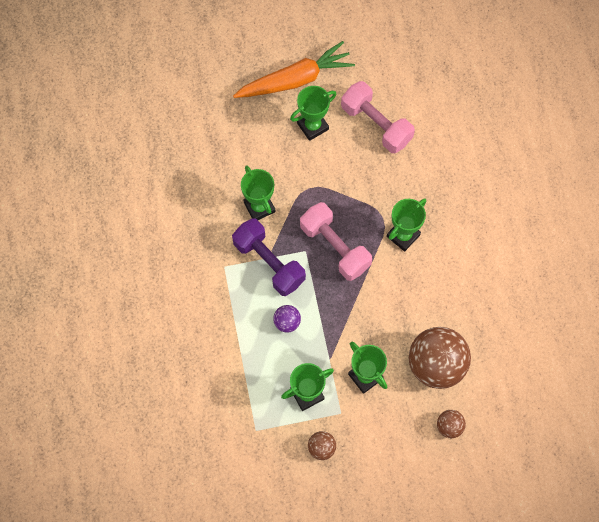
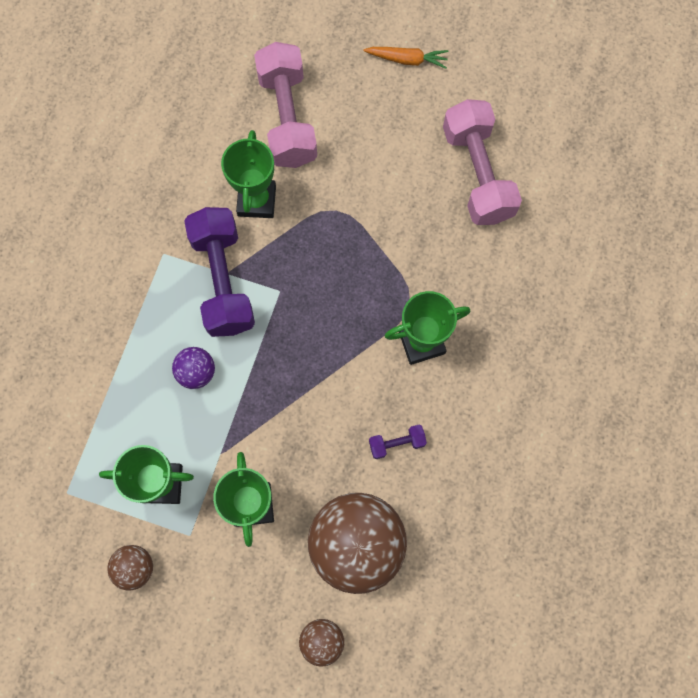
camera: 30 degrees right, 5 degrees up
(295, 80) = (407, 60): orange carrot -> orange carrot, size x0.45
(312, 126) = (392, 132): green trophy -> none
(335, 247) = (321, 307): pink dumbbell -> pink dumbbell (287, 118)
(424, 298) = (396, 443): none -> purple dumbbell

